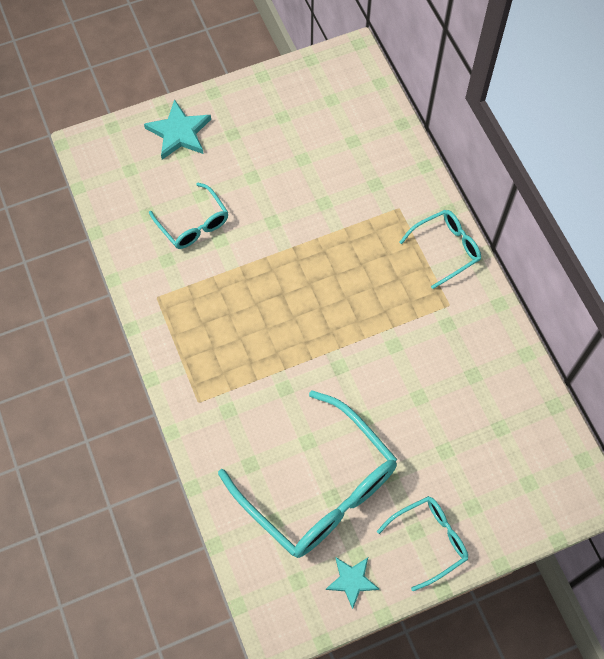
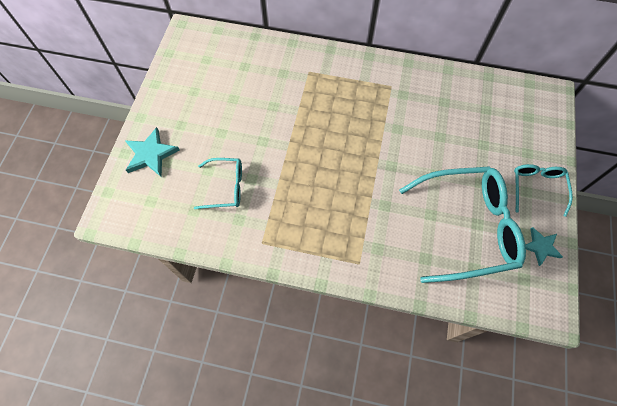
camera: 55 degrees left, 0 degrees up
(446, 249) = (354, 65): turquoise glasses -> none

